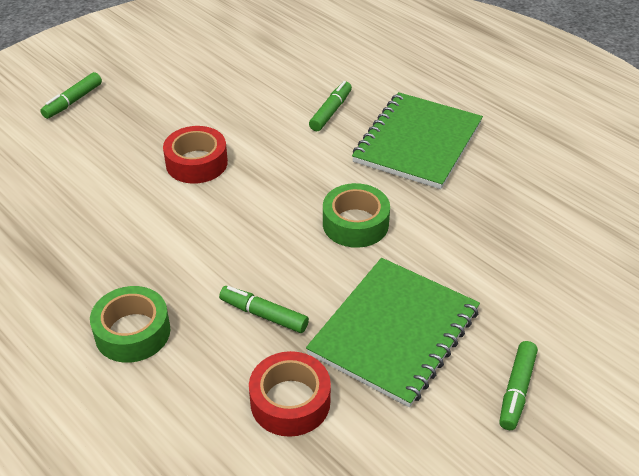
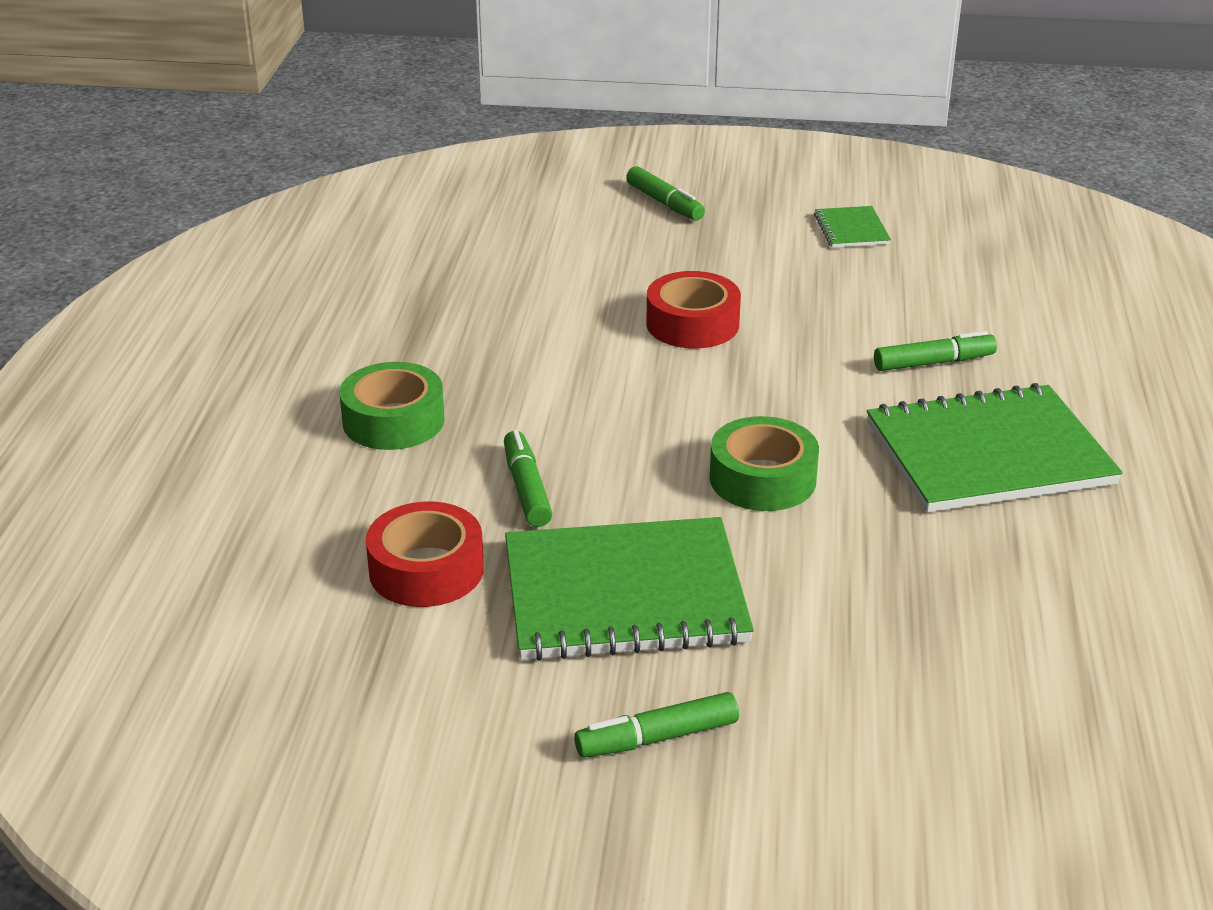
camera: 50 degrees right, 10 degrees down
(73, 101) = (665, 203): green marker -> green marker turned 120 degrees counterclockwise
(190, 62) = (851, 229): none -> green notebook

